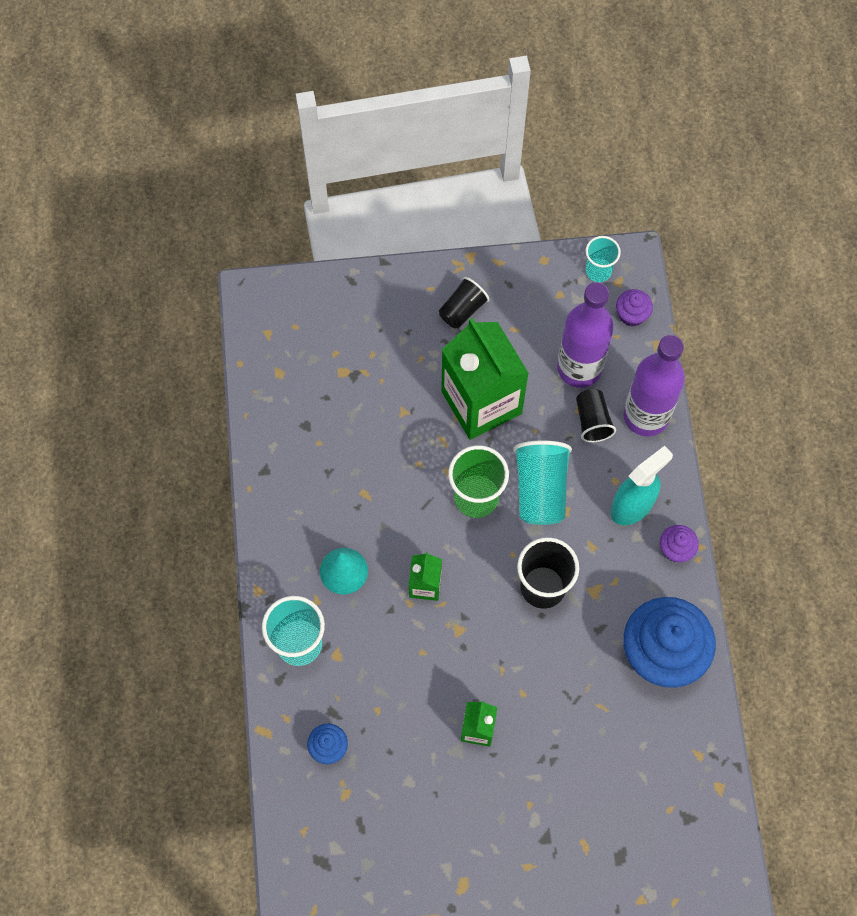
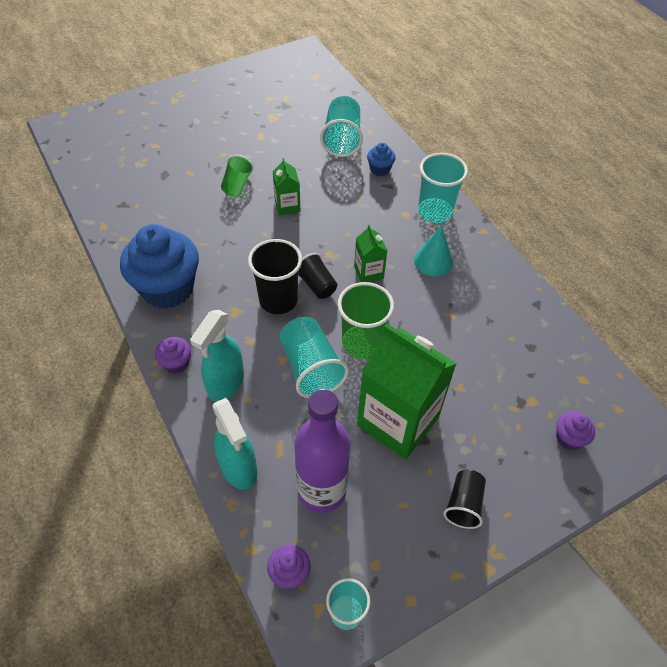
camera: 155 degrees right, 15 degrees down
(334, 326) = (568, 438): none -> purple cupcake
(351, 829) = (342, 139): none -> turquoise cup
(529, 794) = (237, 185): none -> green cup
(592, 421) = (288, 443): black cup -> black cup (317, 285)
(646, 416) = (239, 468): purple bottle -> turquoise spray bottle

